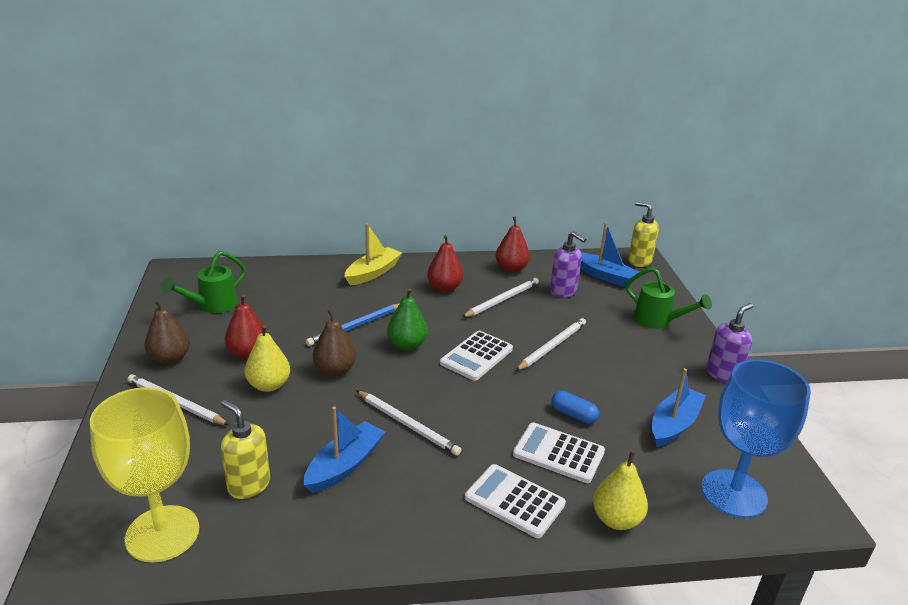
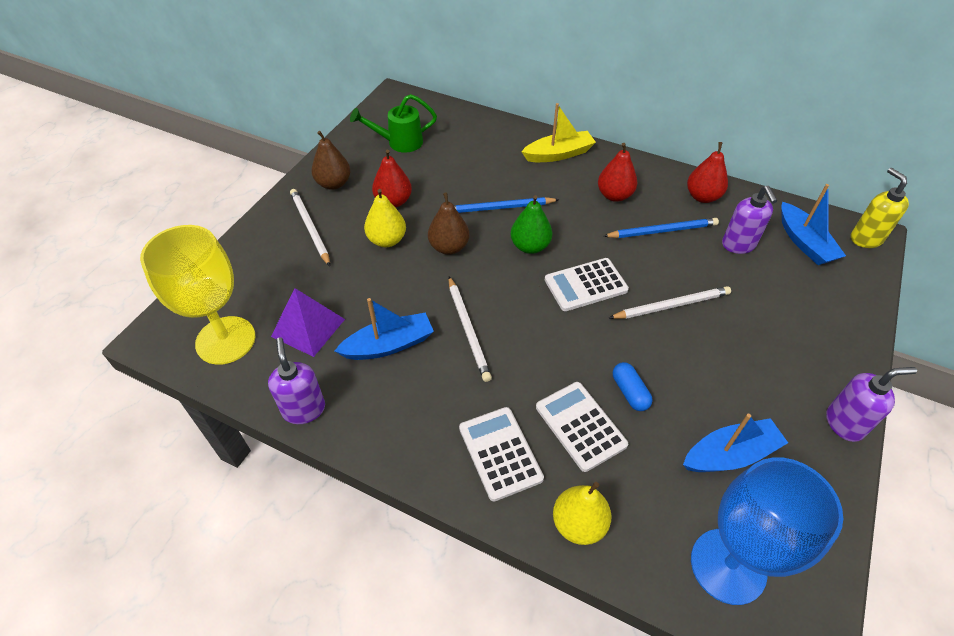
camera: 35 degrees right, 20 degrees up
(248, 485) = (308, 327): yellow soap dispenser -> purple pyramid
(305, 552) = (304, 409): none -> purple soap dispenser
(501, 300) = (662, 231): white pencil -> blue pencil
(658, 321) = (821, 324): green watering can -> none

